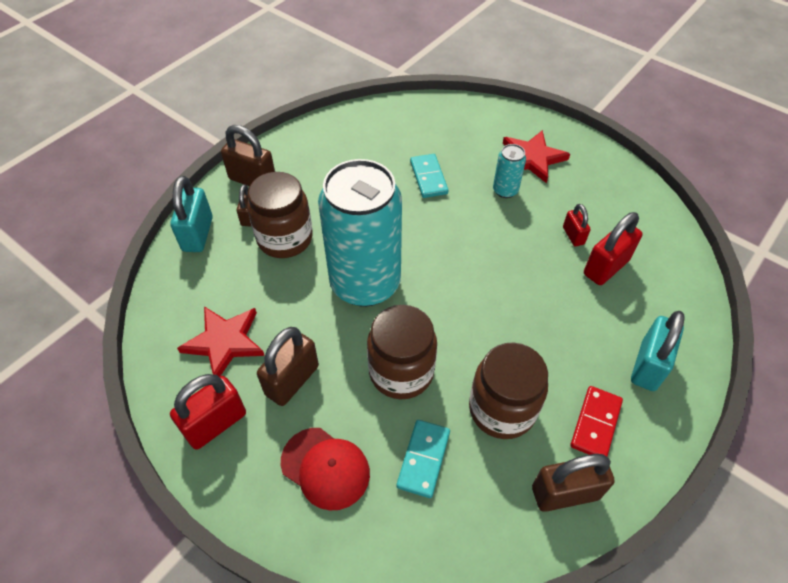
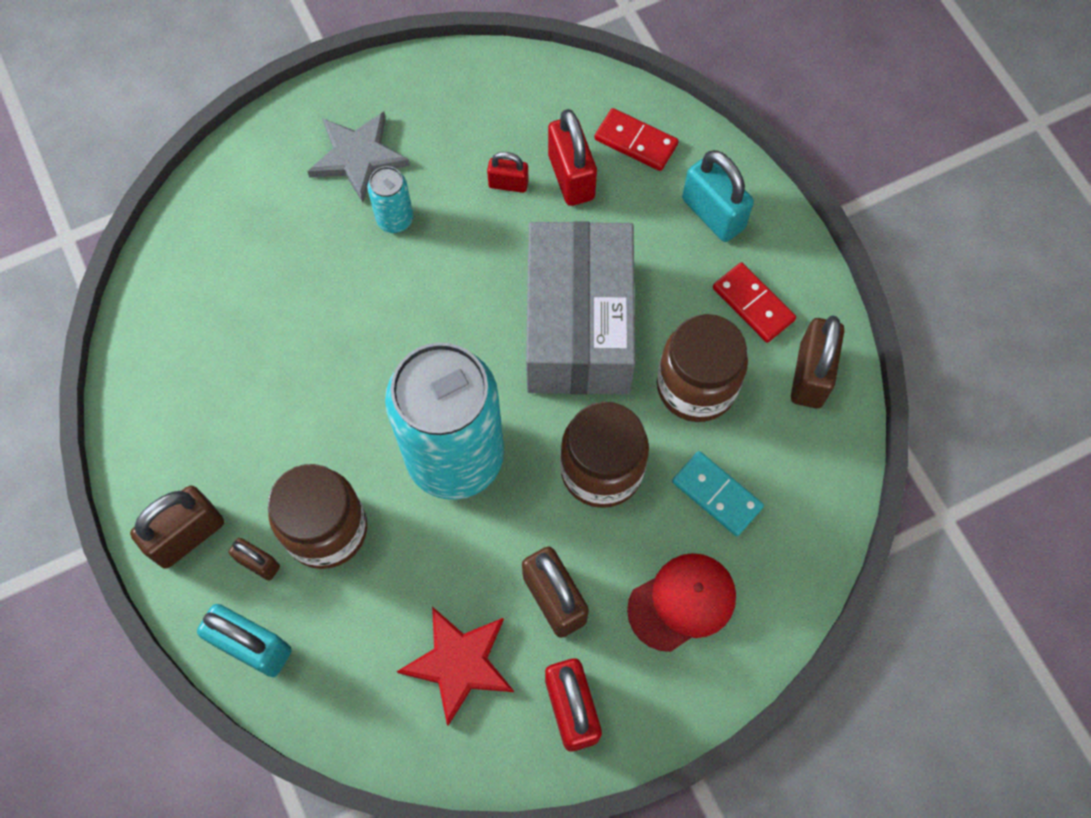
camera: 65 degrees left, 15 degrees up
(428, 177) = (319, 299): turquoise domino -> none
(500, 315) = (578, 325): none -> grey box
(532, 158) = (358, 157): red star -> grey star
(664, 294) = (636, 142): none -> red domino

